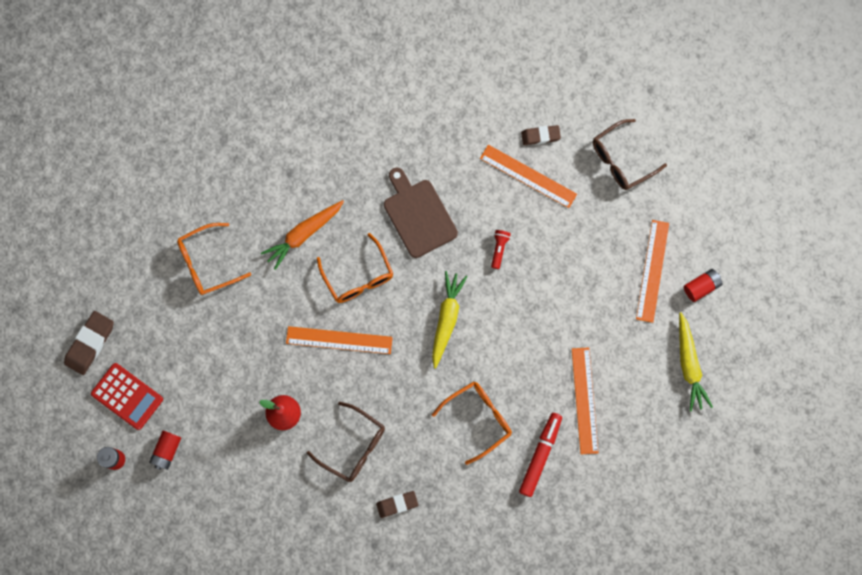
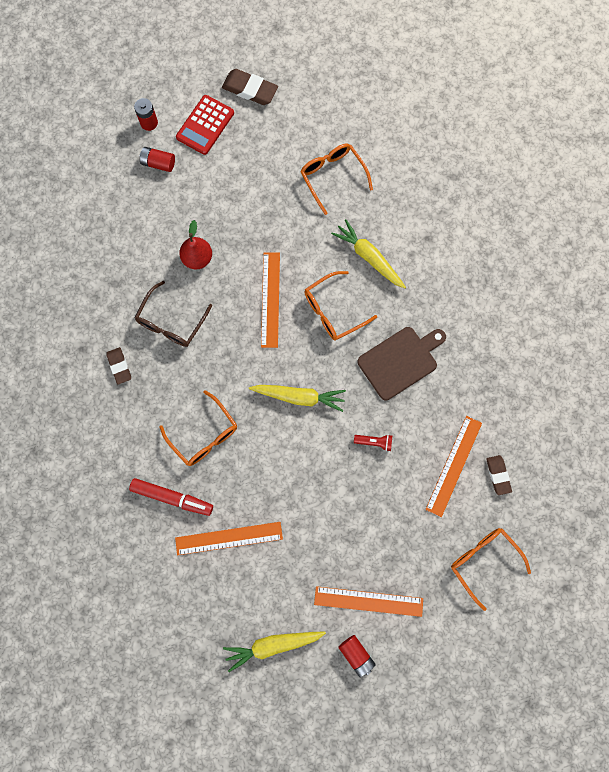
camera: 85 degrees right, 0 degrees up
(303, 235) = (369, 257): orange carrot -> yellow carrot
(621, 160) = (483, 561): brown glasses -> orange glasses

